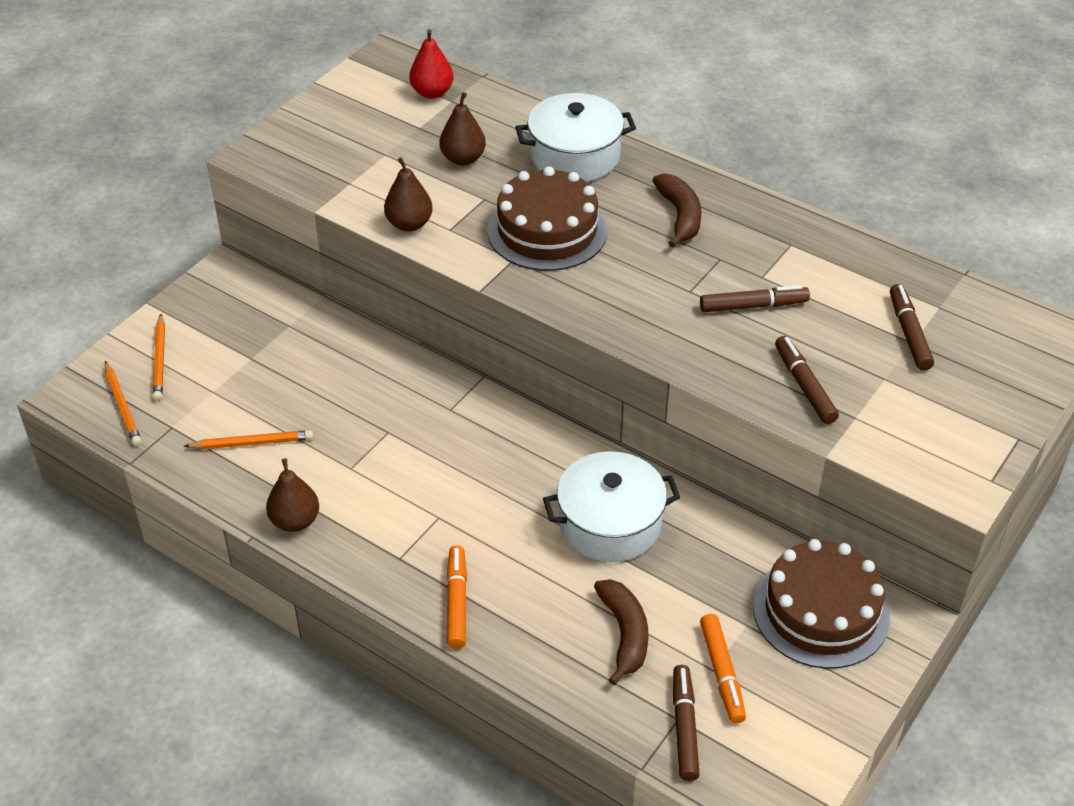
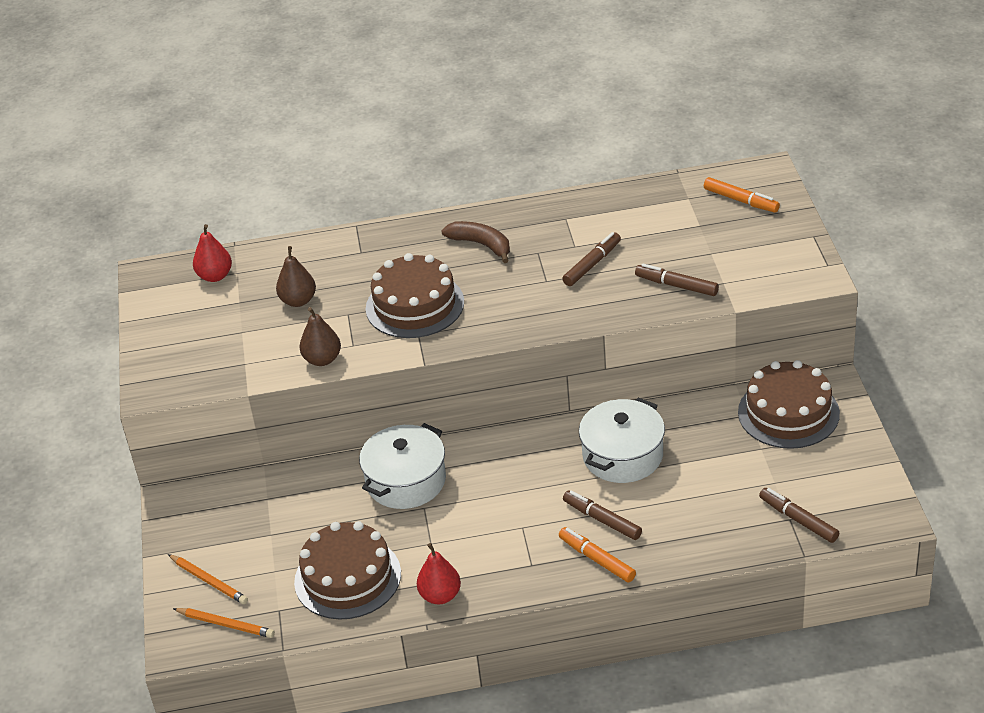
camera: 40 degrees left, 5 degrees down
(252, 443) = (347, 577): orange pencil -> brown cake
(295, 521) = (440, 595): brown pear -> red pear
(575, 156) = (367, 253): white pot -> white pot (406, 481)
(624, 634) = (707, 502): brown banana -> none
(722, 673) = (781, 480): orange marker -> orange marker (741, 200)
(909, 333) = (691, 222): brown marker -> brown marker (602, 520)

